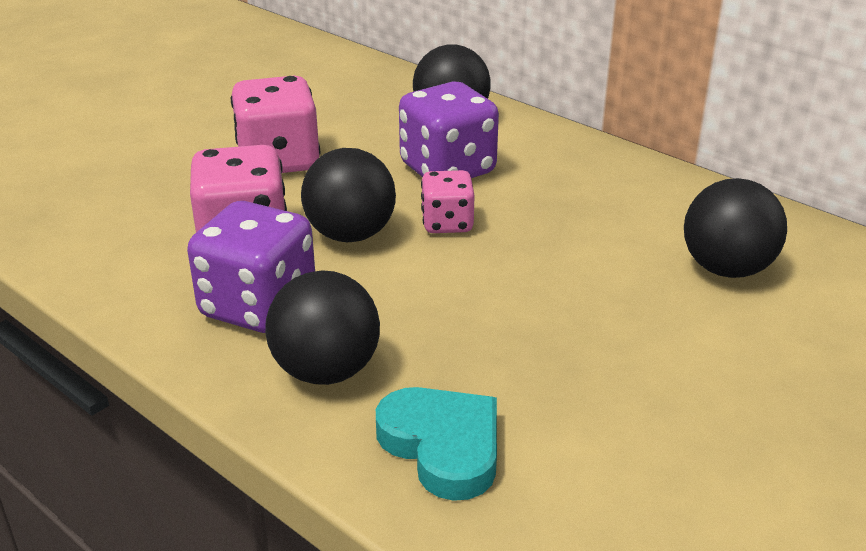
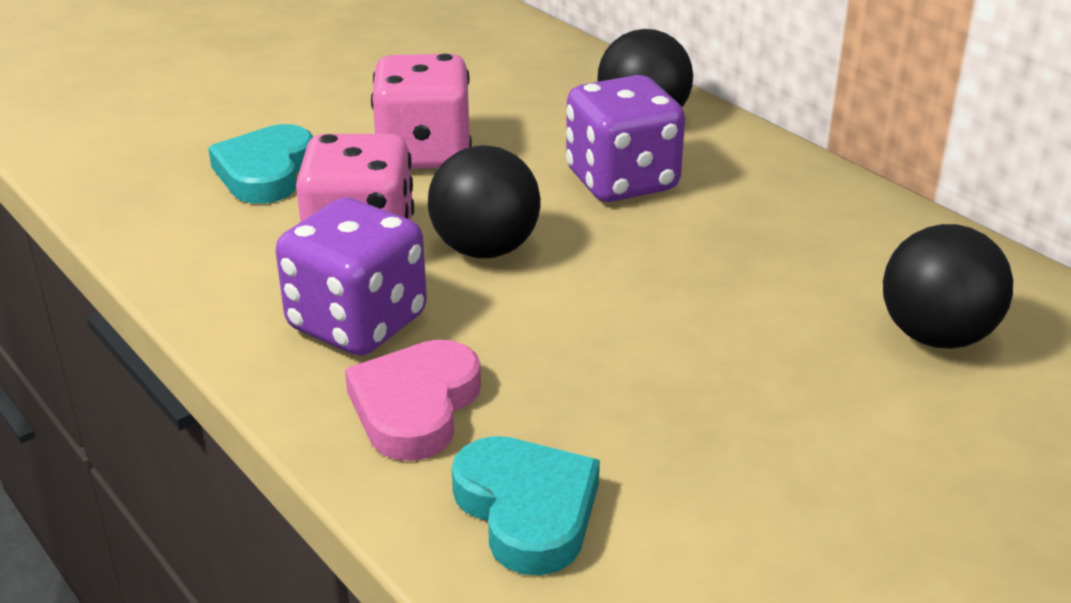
camera: 10 degrees right, 0 degrees up
(146, 187) = (265, 172): none -> turquoise heart
(326, 371) = (415, 406): black ball -> pink heart
(447, 223) = (603, 247): pink dice -> none

